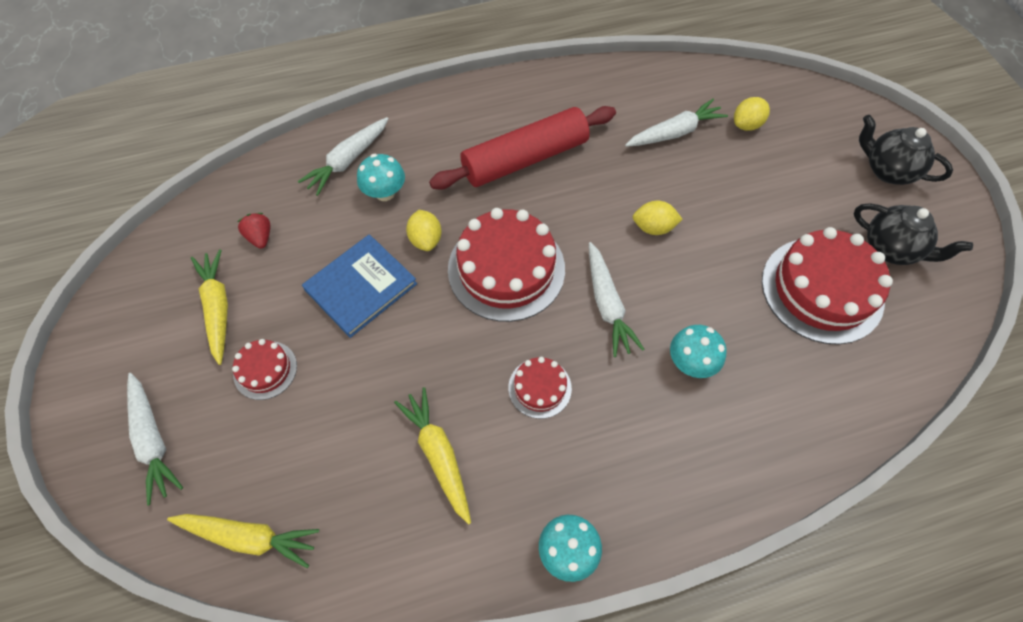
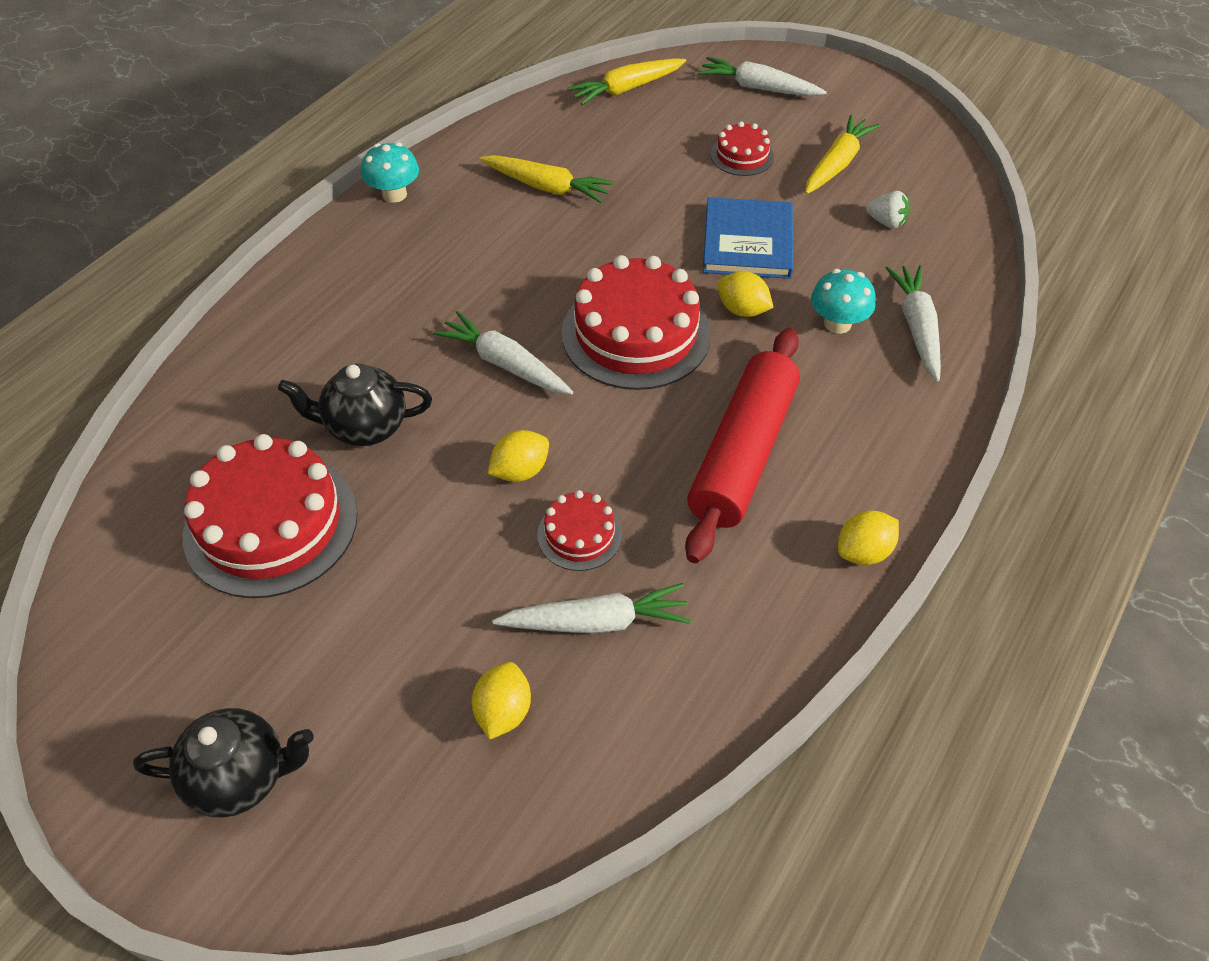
camera: 140 degrees right, 10 degrees down
(218, 308) = (837, 164): yellow carrot -> yellow carrot turned 90 degrees counterclockwise
(260, 237) = (886, 222): red strawberry -> white strawberry
(521, 84) = (863, 552): none -> yellow lemon
(539, 388) = (508, 267): red cake -> red cake (579, 534)
(674, 132) = (596, 621): white carrot -> white carrot turned 120 degrees counterclockwise
(690, 362) = (381, 365): turquoise mushroom -> none
(890, 249) = (196, 638): black teapot -> black teapot (365, 427)

